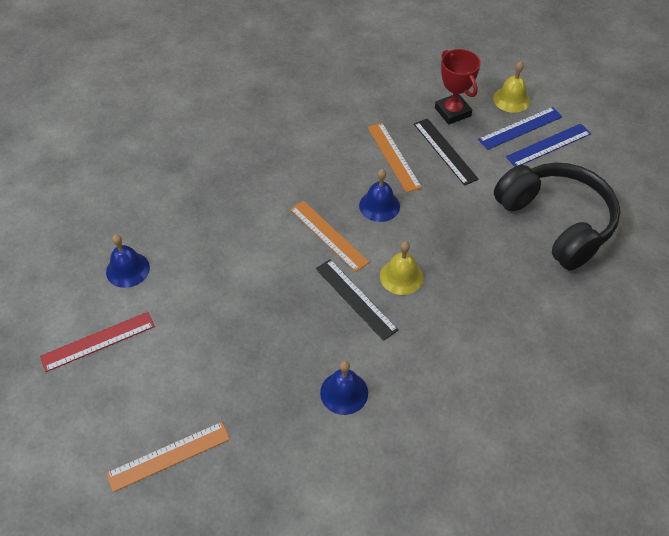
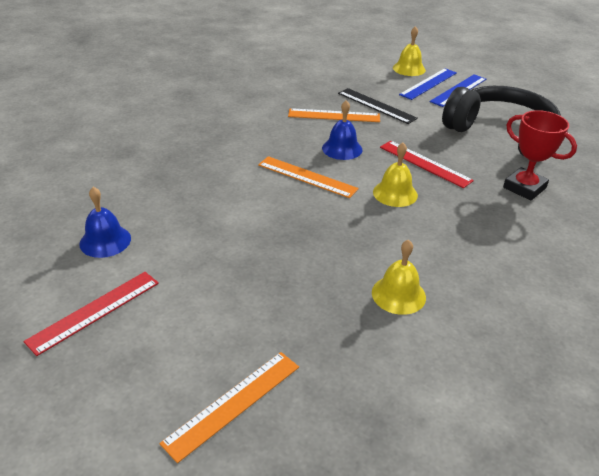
camera: 20 degrees left, 15 degrees down
(344, 392) = (398, 294): blue bell -> yellow bell
(355, 298) = (362, 217): black ruler -> none
(393, 157) = (334, 115): orange ruler -> orange ruler turned 45 degrees counterclockwise
(451, 245) = (425, 163): none -> red ruler
(452, 112) = (366, 82): red trophy -> red trophy (524, 188)

